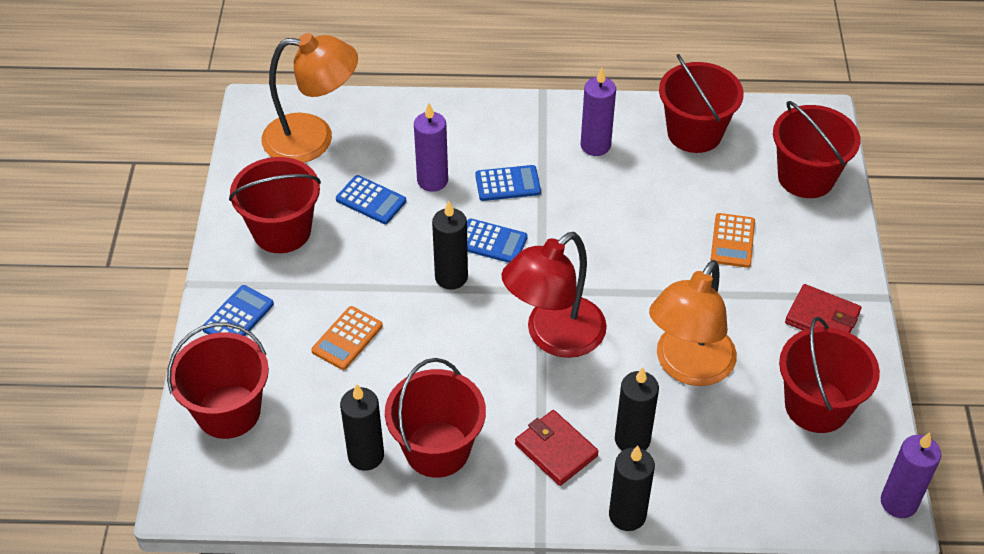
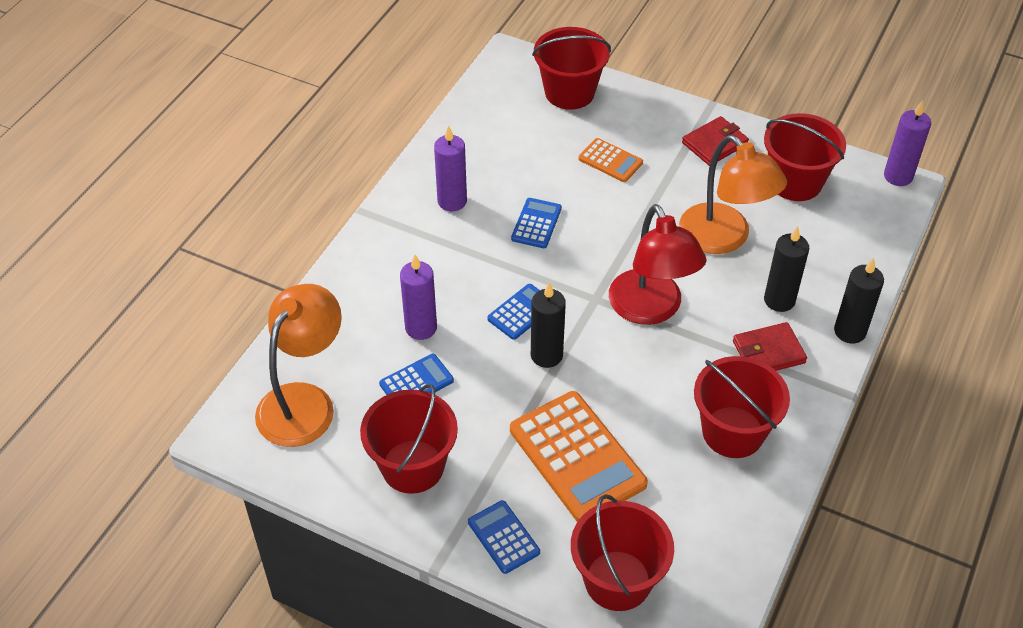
camera: 65 degrees left, 0 degrees up
(347, 338) = (577, 457): orange calculator -> orange calculator, size x1.96
(366, 456) = (717, 486): black candle -> none
(508, 184) = (459, 276): blue calculator -> blue calculator (536, 223)
(694, 133) = (479, 135): red bucket -> none

